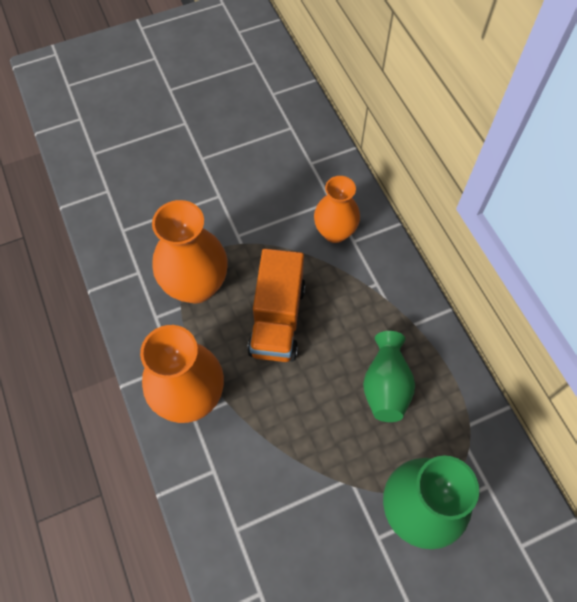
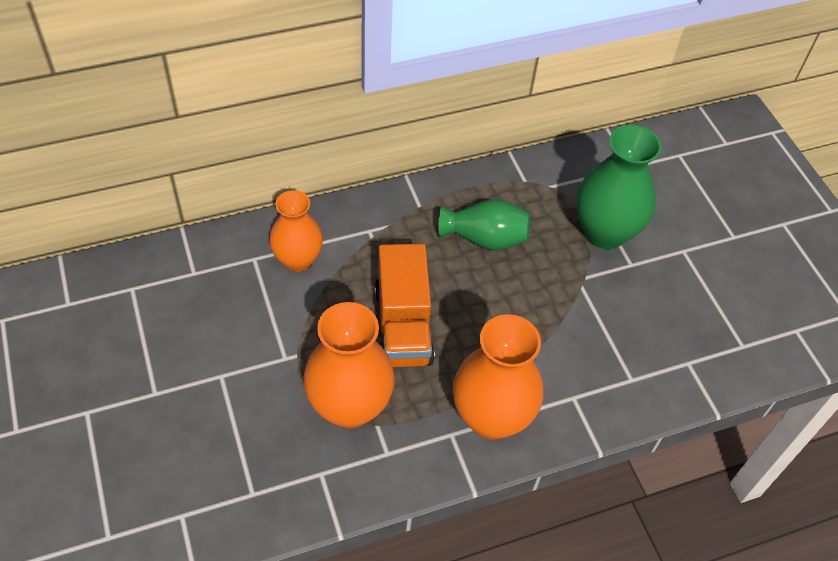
camera: 90 degrees left, 10 degrees down
(277, 319) = (403, 326): orange truck -> orange truck turned 75 degrees clockwise

